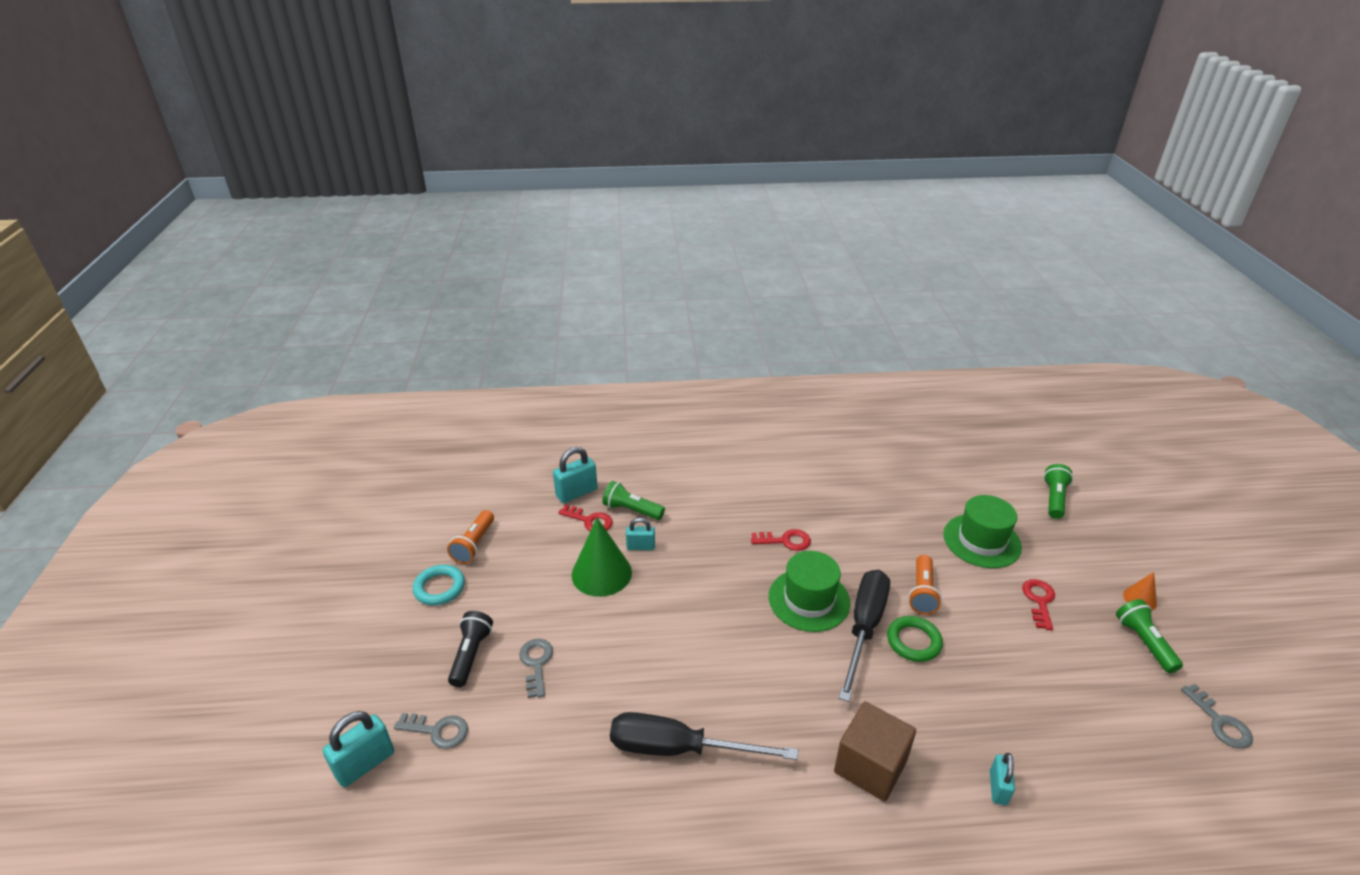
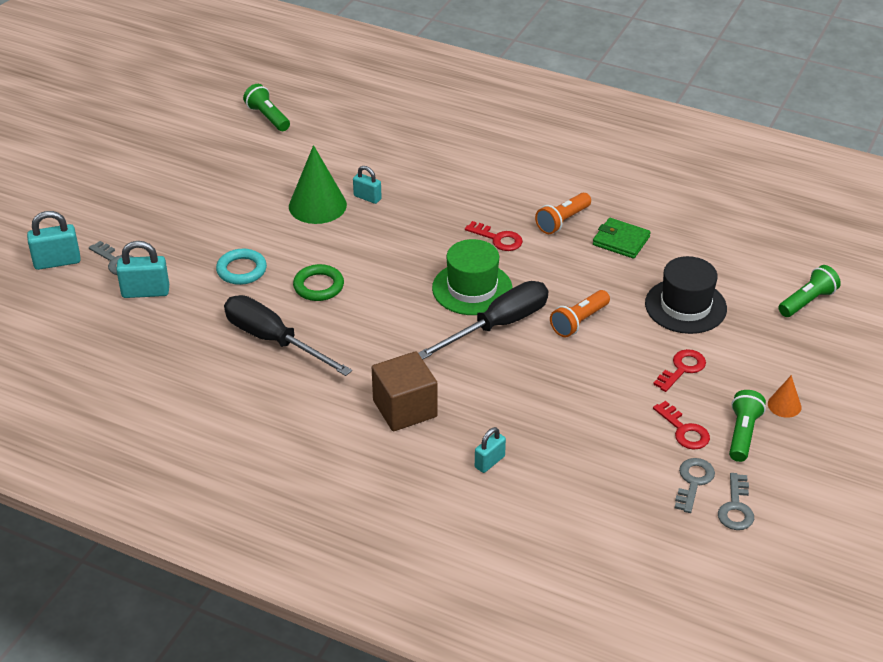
camera: 30 degrees right, 5 degrees up
(439, 588) = (184, 169): turquoise ring -> turquoise ring (241, 270)
(471, 655) = (174, 224): black flashlight -> none
(474, 544) = (234, 147): orange flashlight -> orange flashlight (562, 221)
(536, 663) = (216, 248): grey key -> grey key (693, 482)
(576, 493) = (350, 136): turquoise padlock -> turquoise padlock (145, 292)
(590, 521) = (342, 162): red key -> red key (684, 430)
(632, 510) = (385, 167): green flashlight -> green flashlight (268, 117)
(879, 502) = (621, 241): none -> green wallet
(913, 641) = (530, 351): green ring -> green ring (318, 286)
(981, 541) = (685, 306): green hat -> black hat

